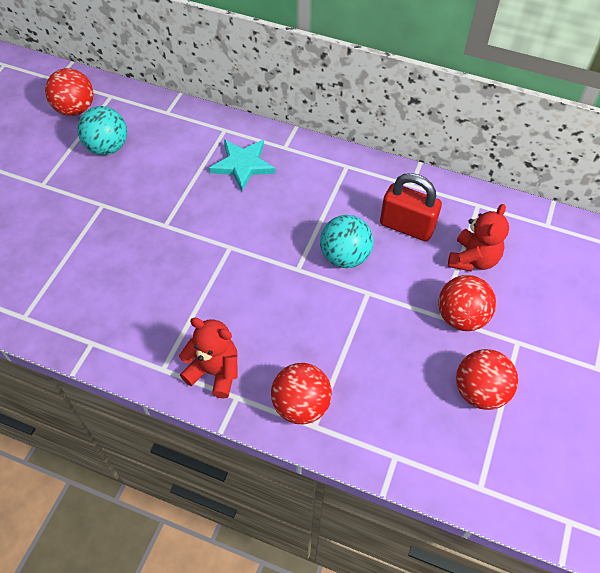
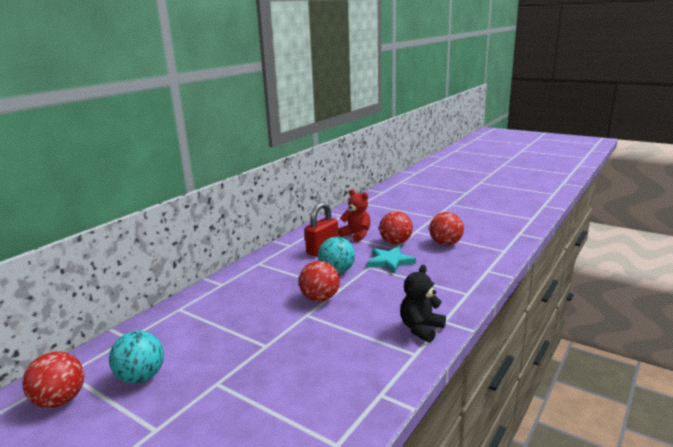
camera: 75 degrees left, 35 degrees down
(214, 372) = (421, 329): red teddy bear -> black teddy bear
(243, 165) = (226, 303): turquoise star -> turquoise star (390, 261)
(301, 405) = (452, 297): red ball -> red ball (320, 298)

